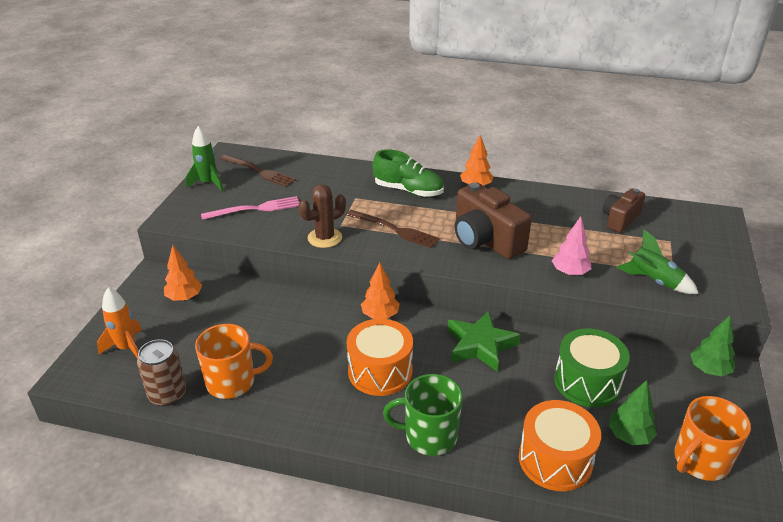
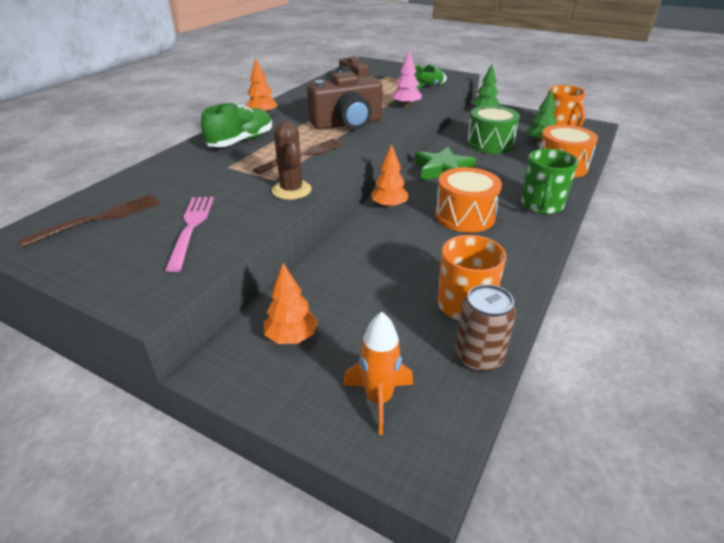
camera: 75 degrees left, 0 degrees up
(208, 183) = (81, 262): green rocket -> none

